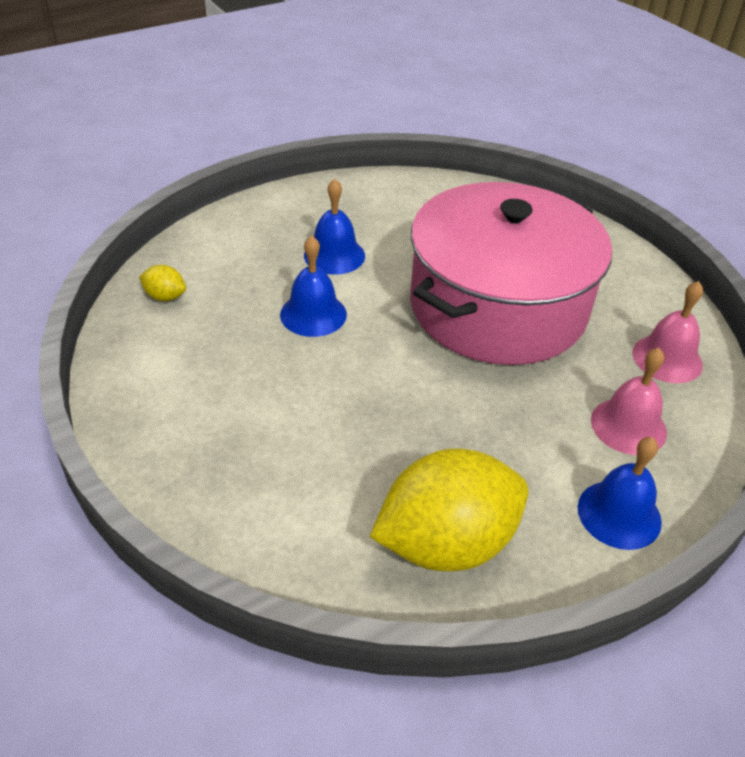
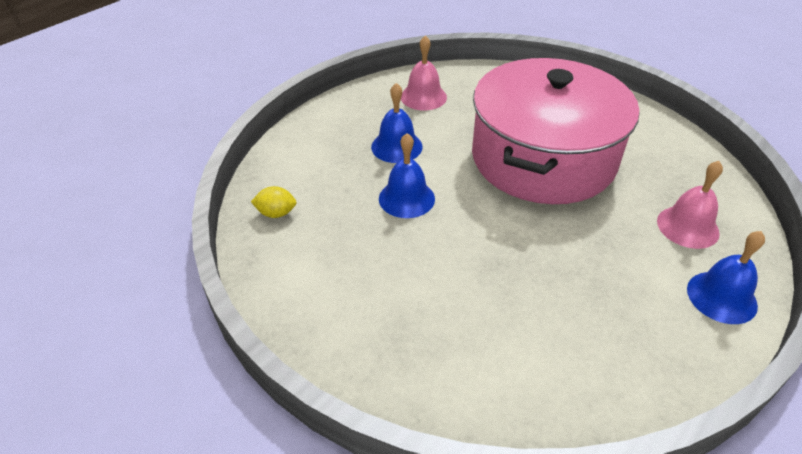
camera: 15 degrees left, 0 degrees up
(446, 543) = (614, 358): yellow lemon -> none
(667, 358) = (683, 168): pink bell -> pink bell (423, 97)

